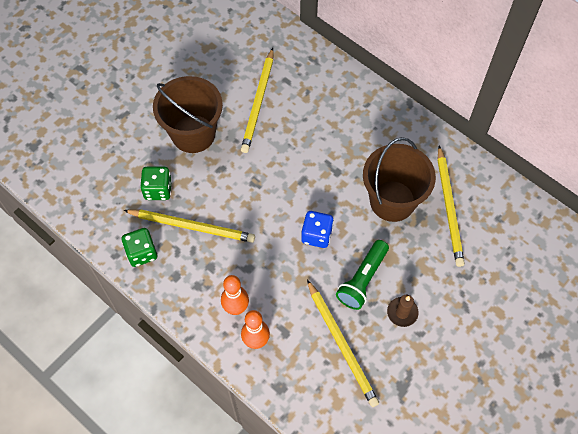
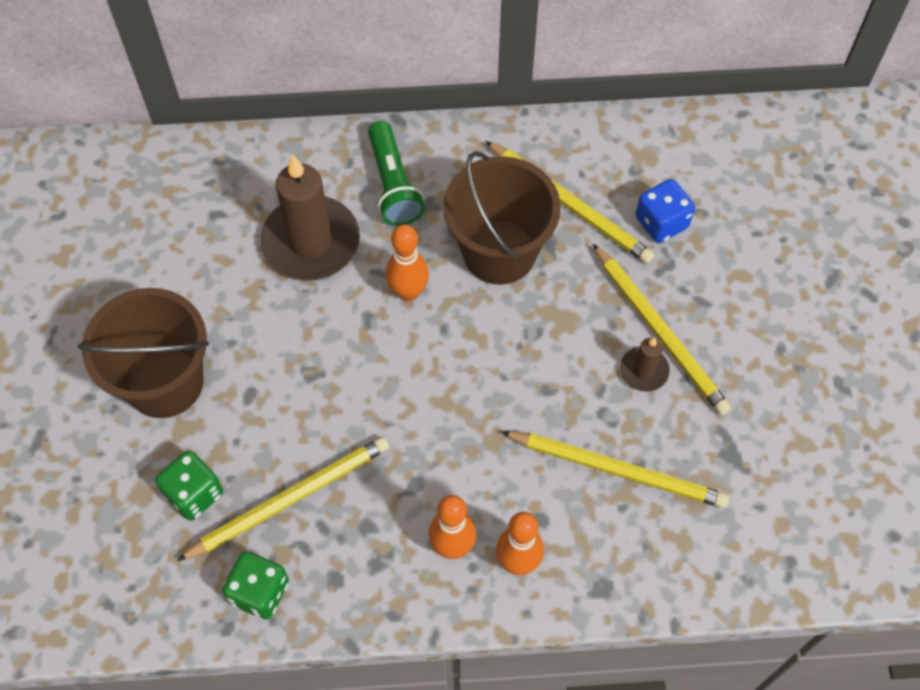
camera: 45 degrees left, 0 degrees up
(258, 102) = (209, 271): yellow pencil -> yellow pencil (660, 332)
(313, 126) = (311, 242): none -> brown candle
(316, 235) = (455, 370): blue dice -> blue dice (661, 222)
(332, 183) = (408, 292): none -> orange bowling pin
(362, 280) = (562, 374): green flashlight -> green flashlight (393, 184)

